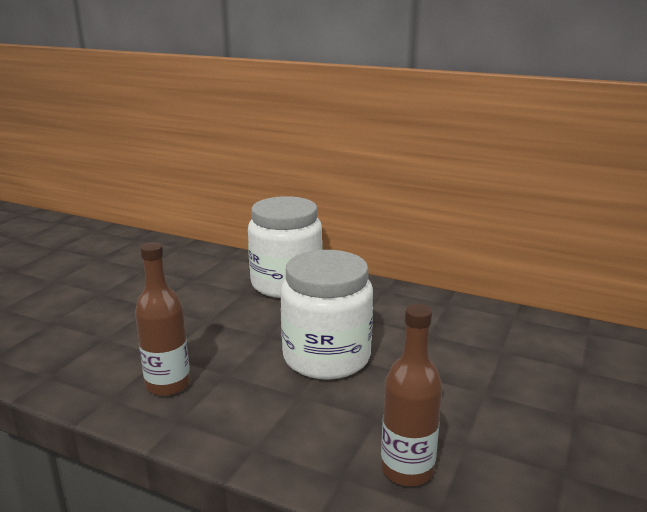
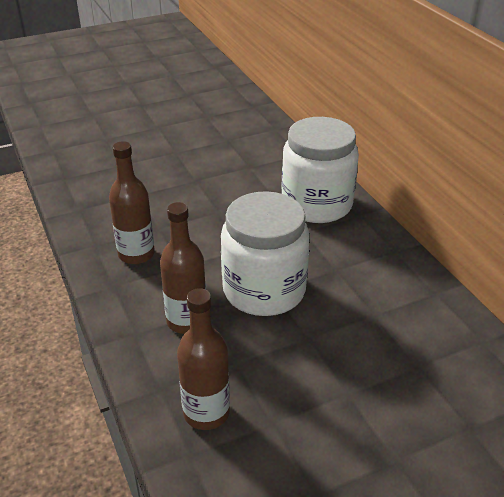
camera: 40 degrees right, 15 degrees up
(292, 411) = (186, 321): none -> brown bottle

